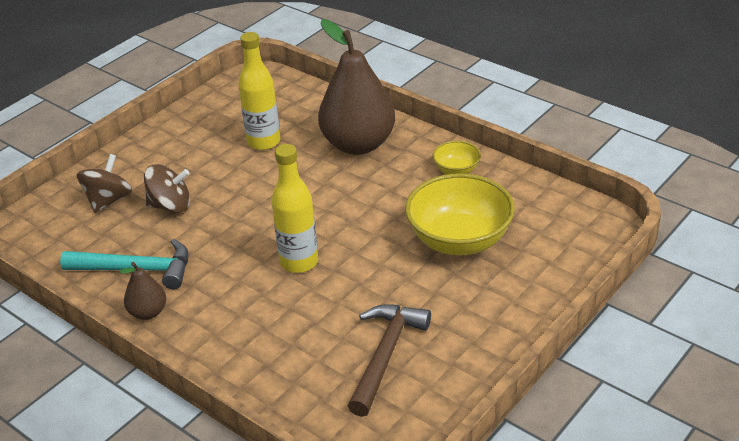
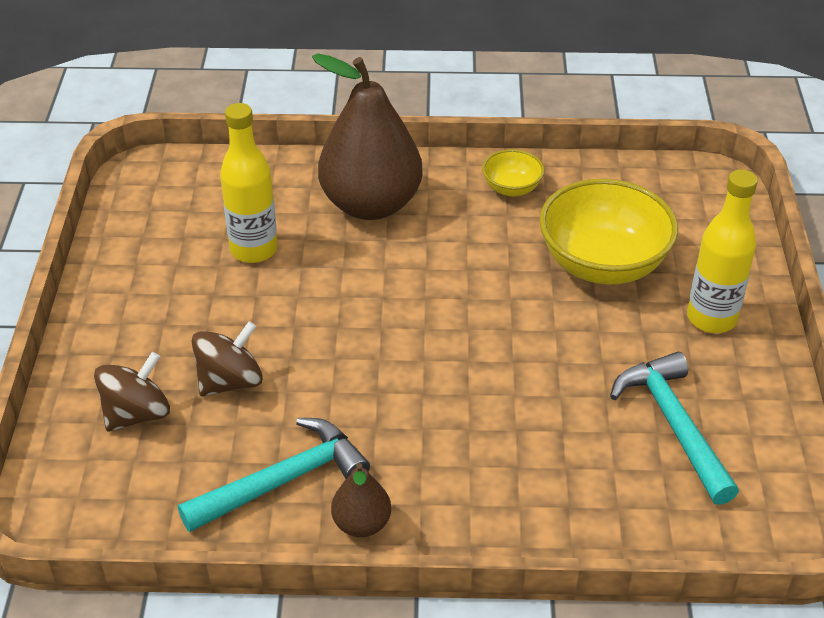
camera: 40 degrees left, 5 degrees up
(108, 200) = (137, 414): brown spinning top -> brown spinning top turned 60 degrees clockwise
(299, 262) = (465, 372): yellow bottle -> yellow bottle (711, 318)
(385, 355) = (673, 425): brown hammer -> turquoise hammer

